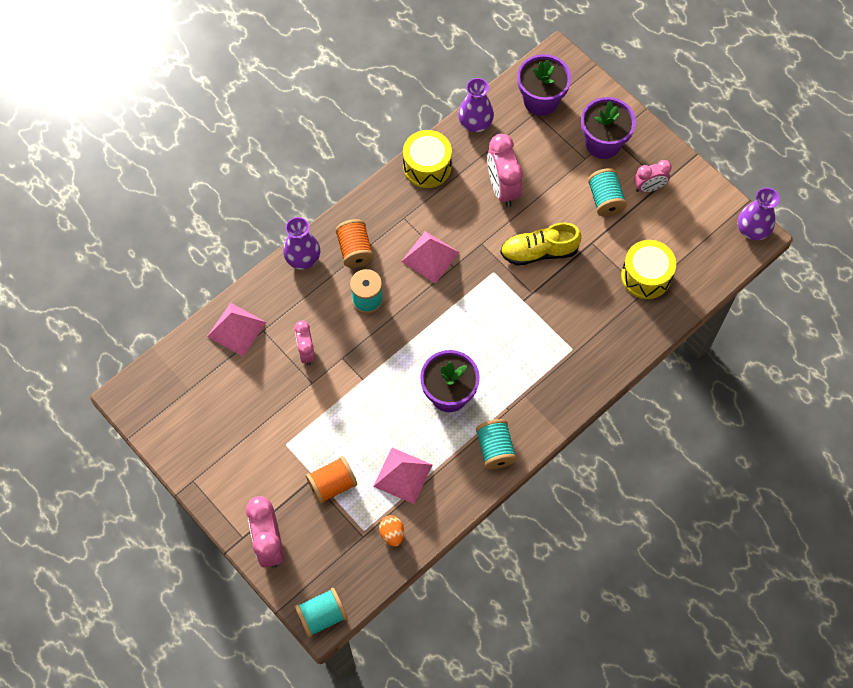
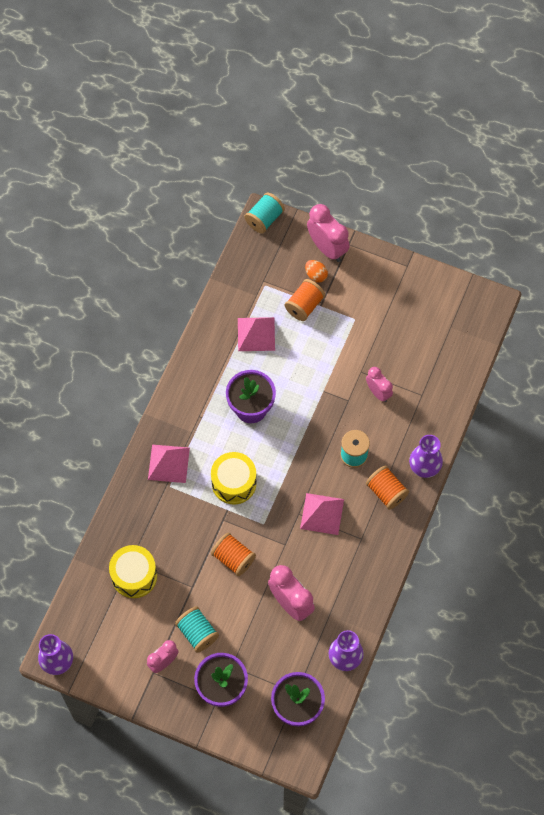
camera: 155 degrees right, 0 degrees up
(236, 329) = (442, 387): pink pyramid -> pink pyramid (168, 463)
(392, 533) = (243, 291): orange egg -> orange egg (316, 275)
(427, 167) = (366, 595): yellow drum -> yellow drum (234, 483)
(495, 449) = (196, 382): turquoise spool -> none
(539, 252) = (233, 558): yellow shoe -> orange spool

